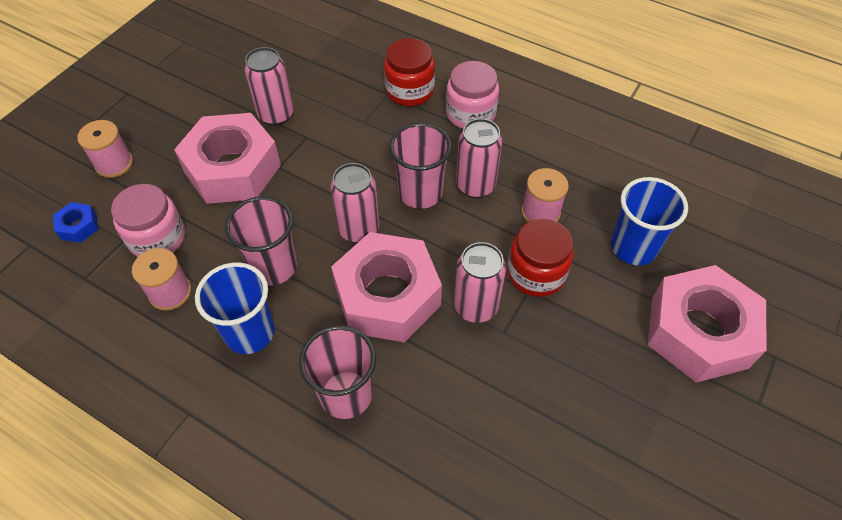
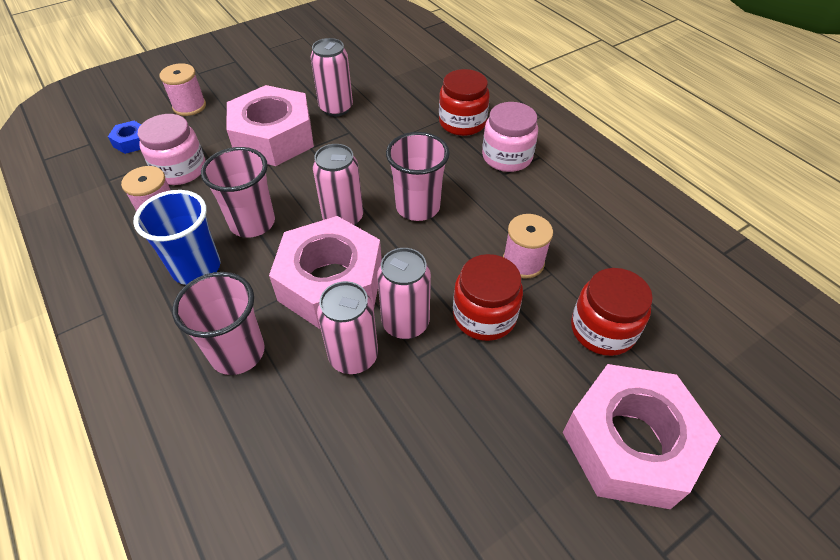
camera: 25 degrees right, 5 degrees down
(475, 186) = (473, 218): pink can -> pink can (353, 356)
(633, 247) = (602, 329): blue cup -> red jar

